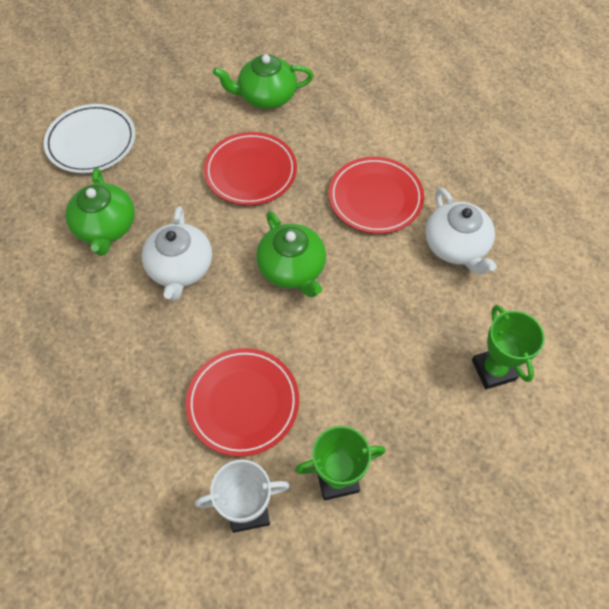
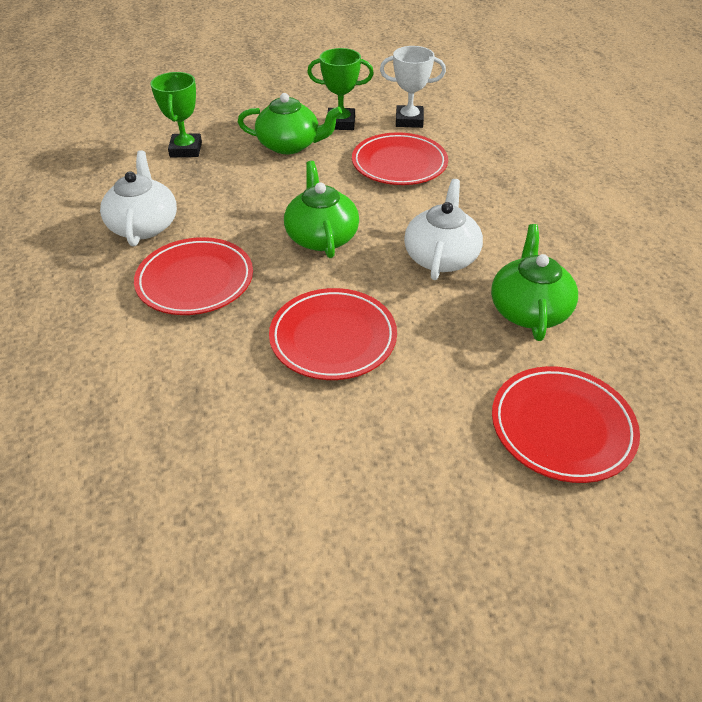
camera: 165 degrees left, 15 degrees down
(91, 142) = (562, 427): white plate -> red plate
(266, 96) = (268, 448): green teapot -> green teapot (290, 145)

